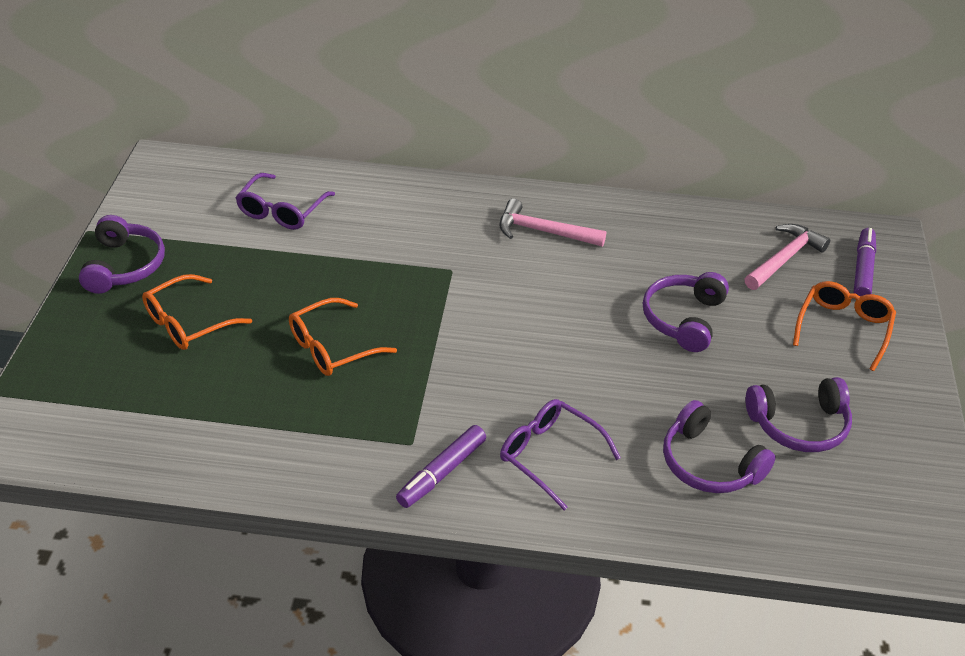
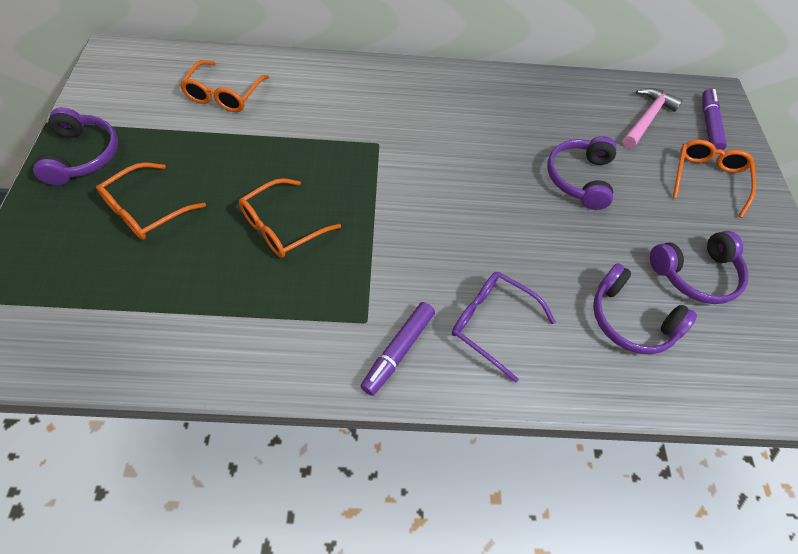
camera: 10 degrees left, 15 degrees up
(282, 211) = (224, 95): purple glasses -> orange glasses
(544, 232) = (450, 104): pink hammer -> none

